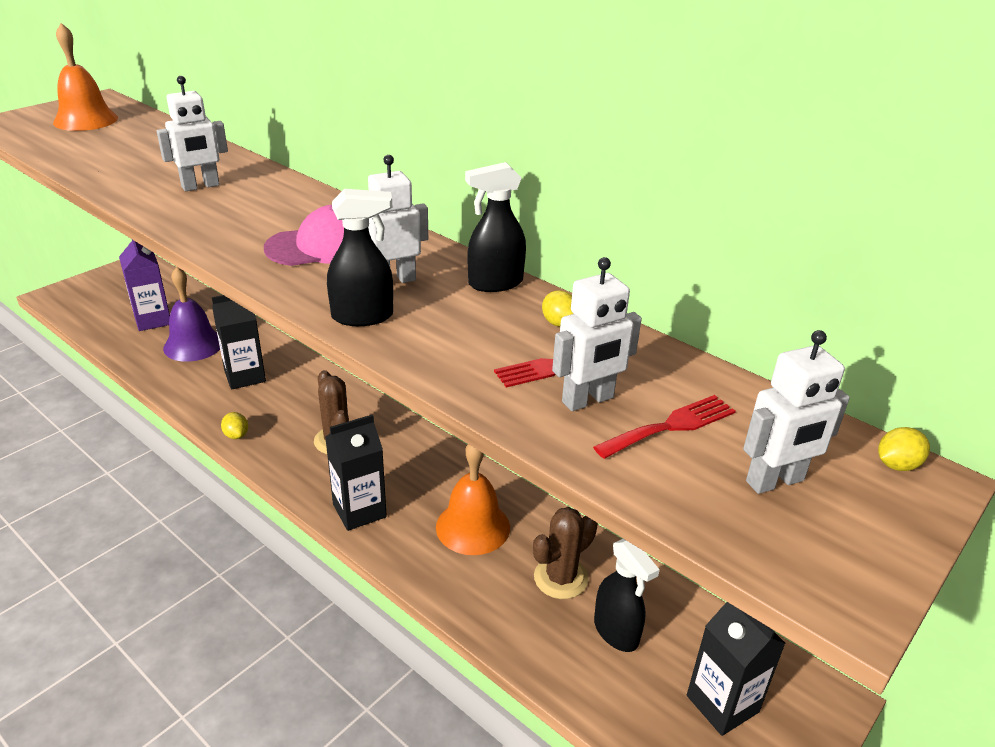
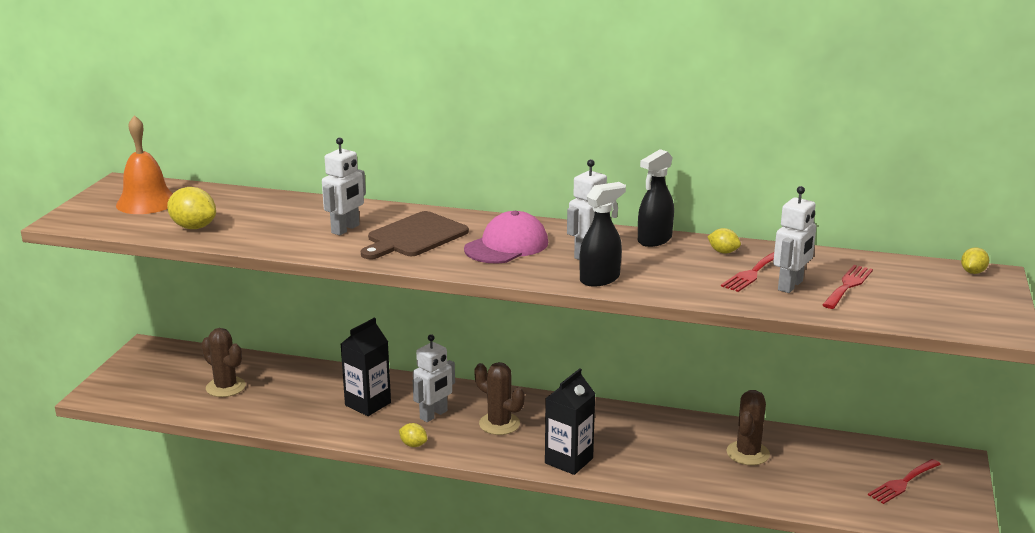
camera: 25 degrees left, 10 degrees down
(80, 152) = (194, 227): none -> yellow lemon
(153, 320) = (225, 387): purple carton -> brown cactus
(193, 345) = (290, 395): purple bell -> none
(250, 211) = (414, 236): none -> brown cutting board
(473, 527) = (660, 444): orange bell -> none
(616, 632) = (810, 469): black spray bottle -> none
(722, 704) = (902, 483): black carton -> red fork
(775, 481) = (925, 295): white robot -> white robot (434, 415)

